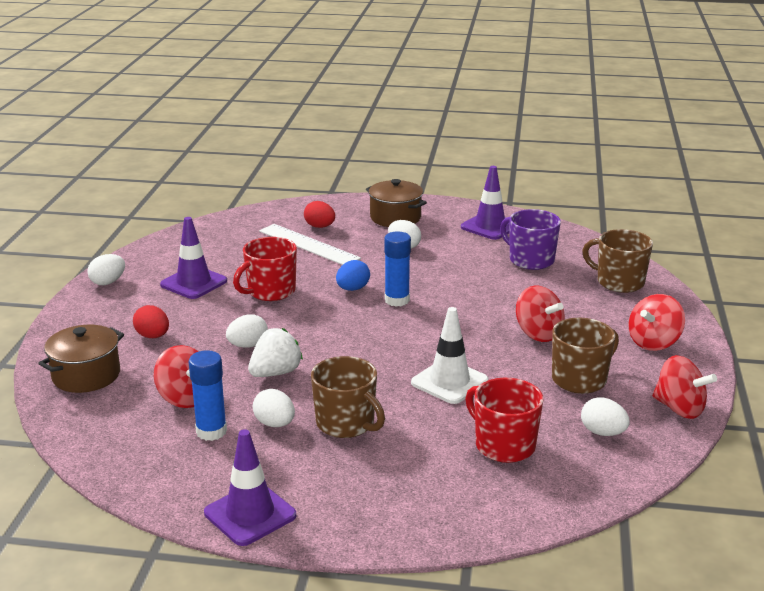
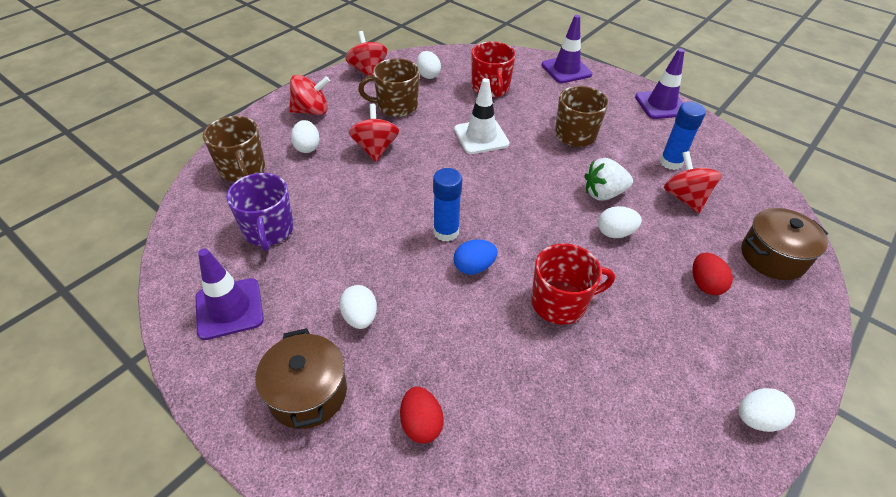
camera: 150 degrees left, 20 degrees up
(193, 283) = (643, 362): purple traffic cone -> purple traffic cone (566, 70)
(275, 424) = (623, 152): white egg -> white egg (307, 147)
(308, 245) = (465, 381): white ruler -> none

